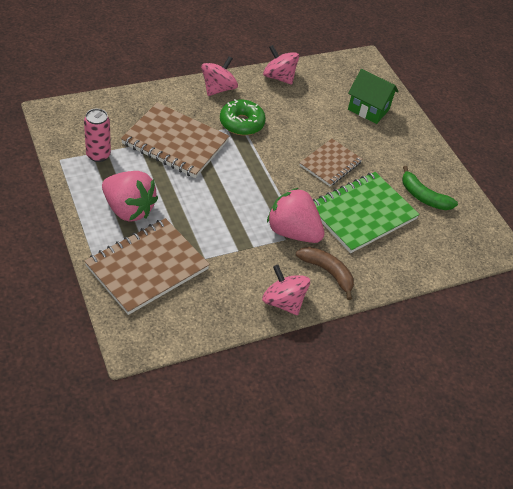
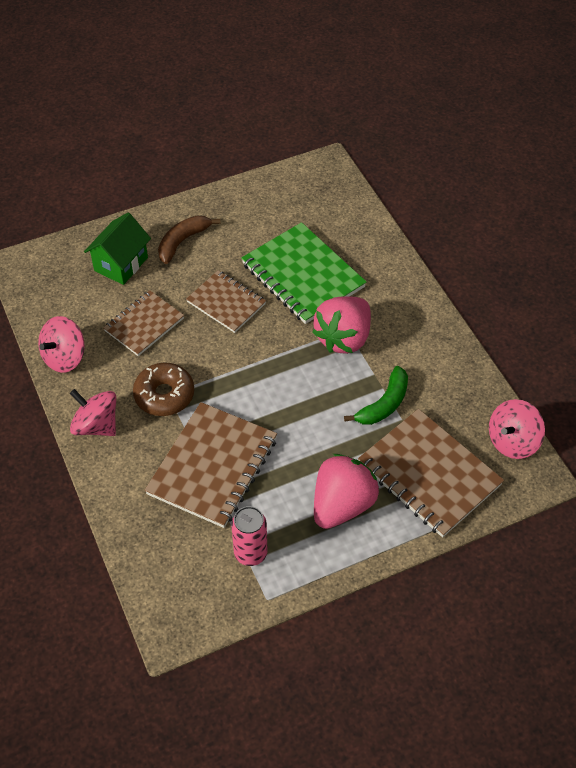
camera: 85 degrees left, 5 degrees up
(241, 123) = (164, 395): green donut -> brown donut
(283, 302) = (445, 345): pink spinning top -> pink spinning top (512, 441)
(308, 117) = (144, 324): none -> brown notebook
(327, 272) = (395, 307): brown banana -> brown banana (182, 241)
(423, 197) = (265, 221): green banana -> green banana (384, 404)

